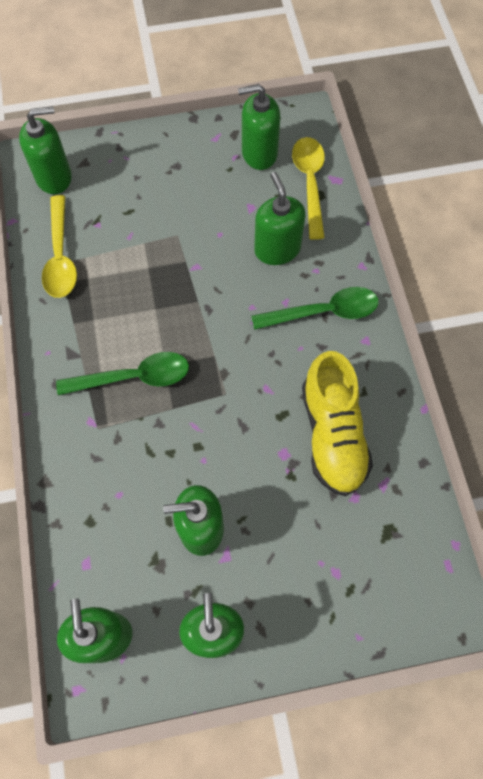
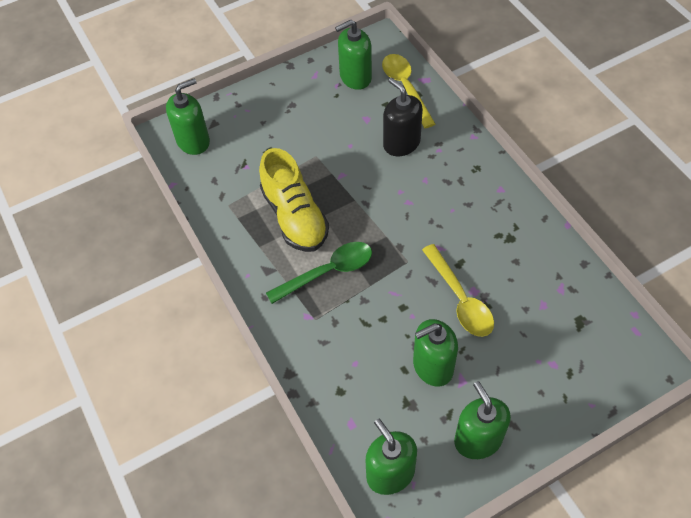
camera: 15 degrees left, 10 degrees down
(60, 256) = (226, 199): yellow spoon -> yellow spoon (460, 299)
(277, 249) = (401, 143): green soap dispenser -> black soap dispenser
(323, 312) = (458, 178): green spoon -> none
(332, 434) = (505, 265): yellow shoe -> yellow shoe (295, 217)

